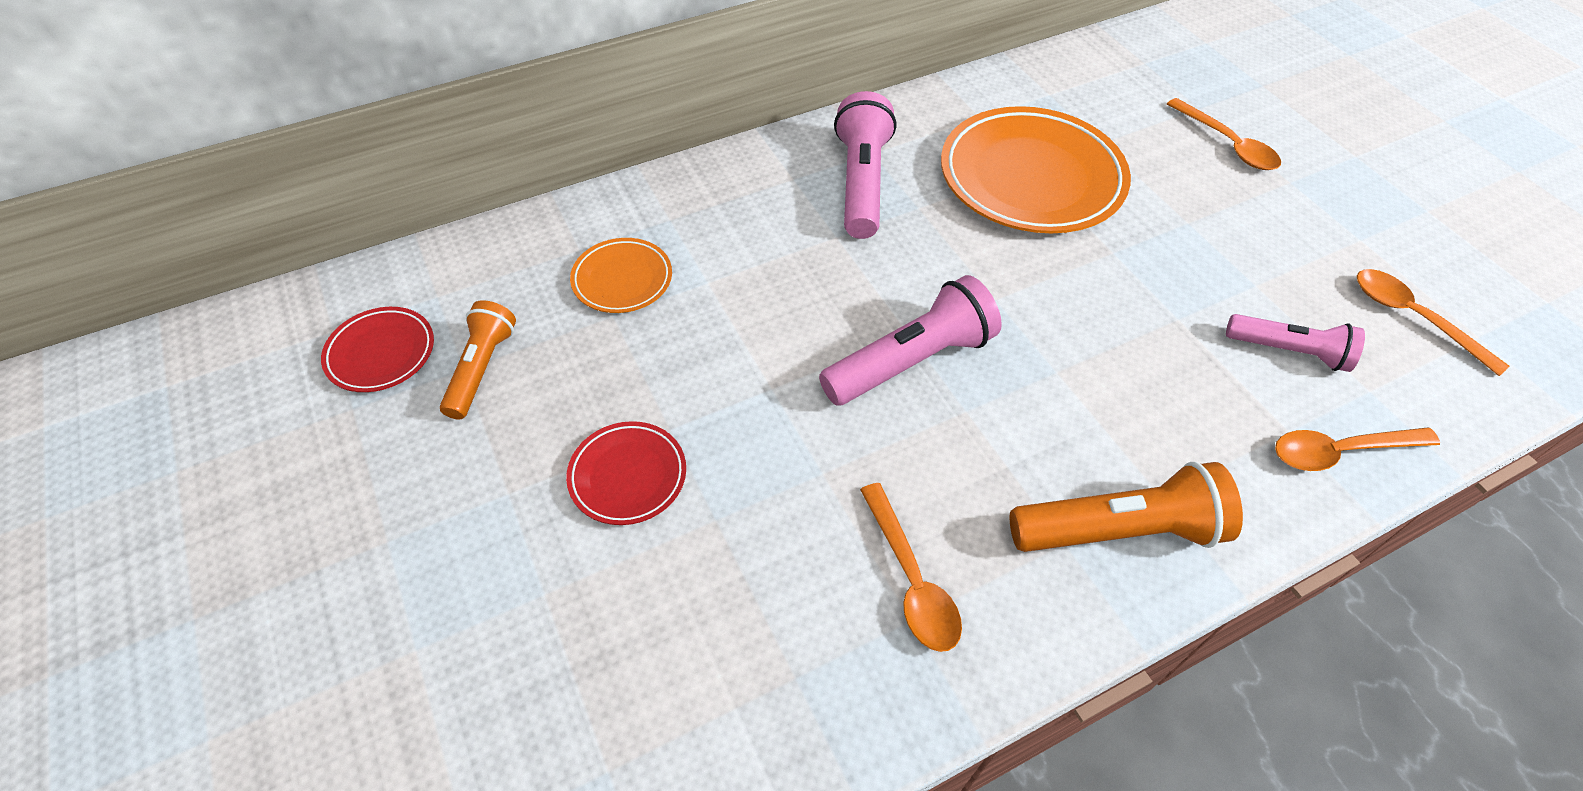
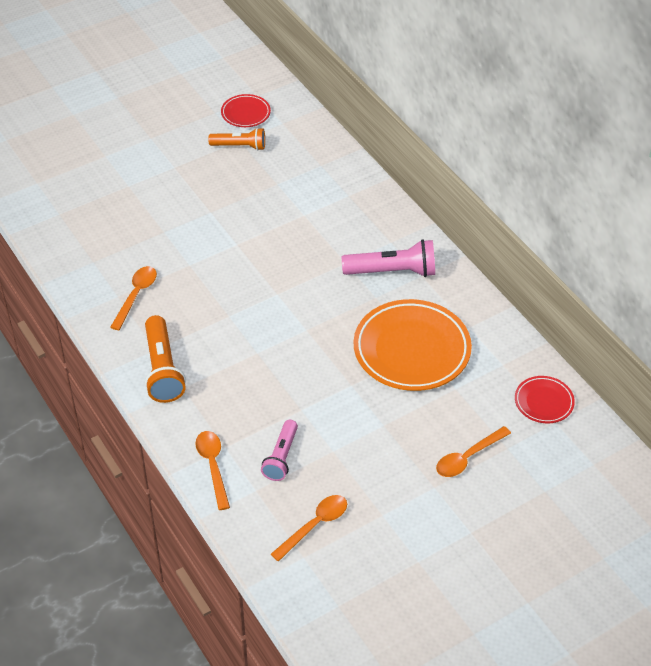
camera: 85 degrees right, 5 degrees down
(622, 280) = (301, 183): orange plate -> none
(628, 476) = (184, 201): red plate -> red plate (544, 402)
(911, 361) = (258, 295): pink flashlight -> none
(911, 579) = (136, 295): orange spoon -> orange spoon turned 135 degrees clockwise

